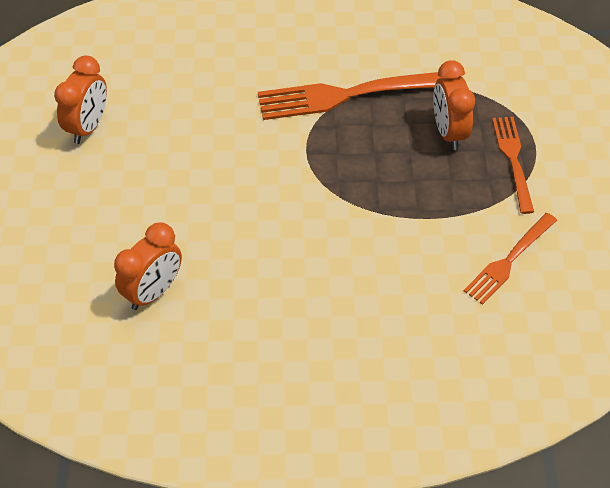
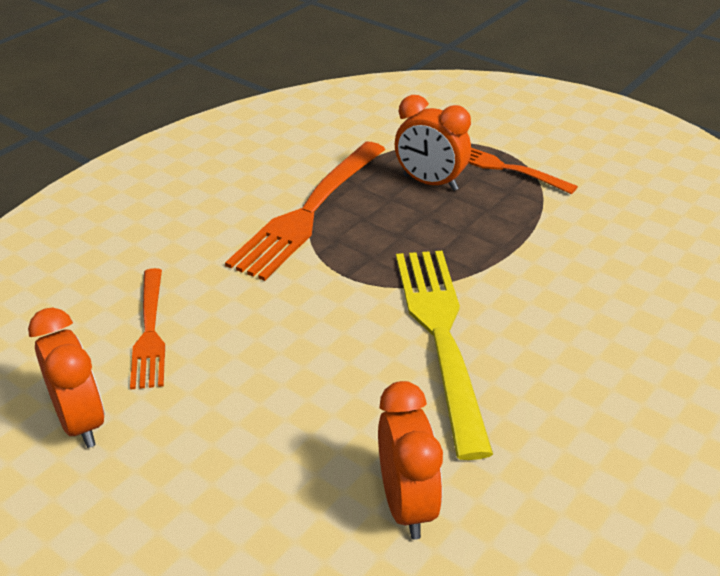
camera: 50 degrees left, 15 degrees down
(297, 230) = (441, 336): none -> yellow fork
(509, 260) = (618, 228): orange fork -> orange fork (150, 331)

